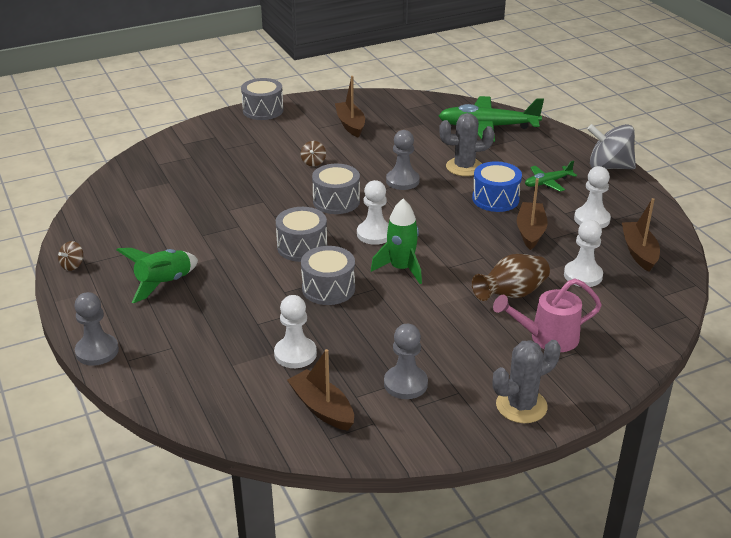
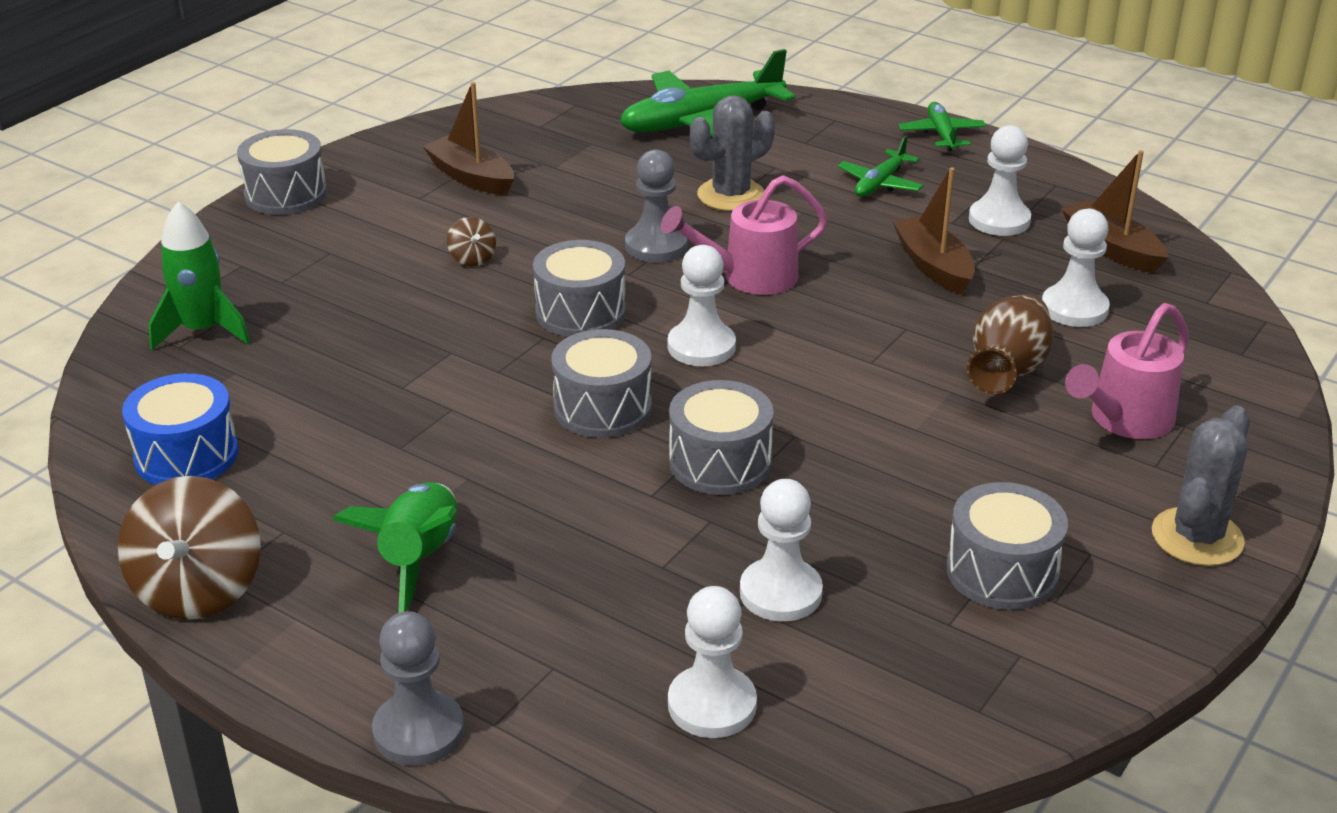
camera: 30 degrees left, 0 degrees up
(73, 265) = (199, 590): brown spinning top -> brown spinning top, size x2.17
(218, 388) = (712, 705): none -> white pawn
(322, 408) = (918, 665): brown boat -> none
(401, 269) = (802, 389): green rocket -> green rocket (202, 330)
(405, 384) = (1002, 572): grey pawn -> grey drum
(431, 209) = (749, 277): none -> pink watering can
(495, 199) = (830, 231): blue drum -> blue drum (186, 455)
(609, 167) = (941, 134): grey spinning top -> green plane

